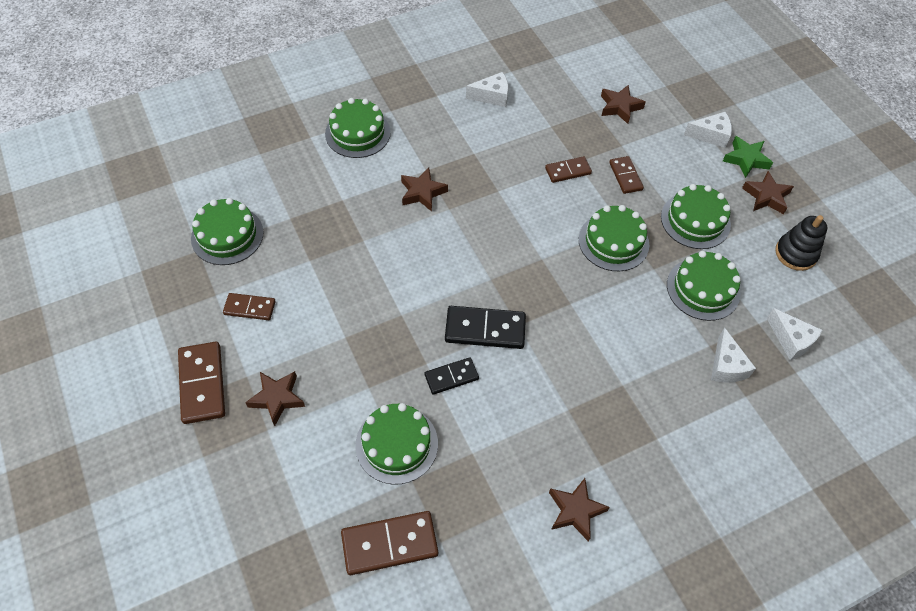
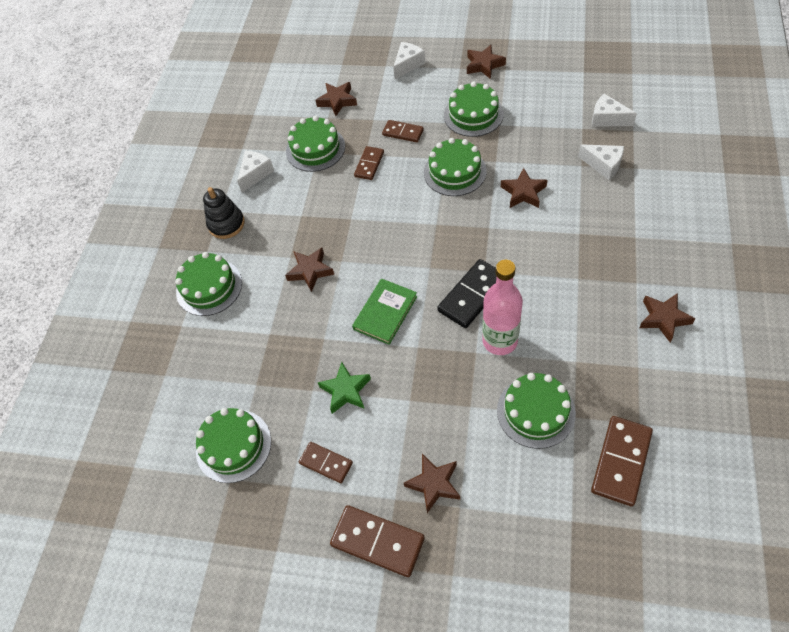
camera: 45 degrees left, 0 degrees up
(250, 308) = (326, 463): brown domino -> brown domino turned 75 degrees clockwise
(419, 271) = (385, 313): none -> green book
(451, 377) = (500, 341): black domino -> pink bottle
(634, 311) = (523, 192): none -> brown star
(703, 289) = (533, 142): green cake -> green cake (315, 148)
(746, 159) = (444, 58): green star -> green star (346, 391)
(791, 340) = (607, 119): white cheese -> white cheese turned 150 degrees counterclockwise
(795, 253) = (542, 77): black stacking toy -> black stacking toy (226, 224)

